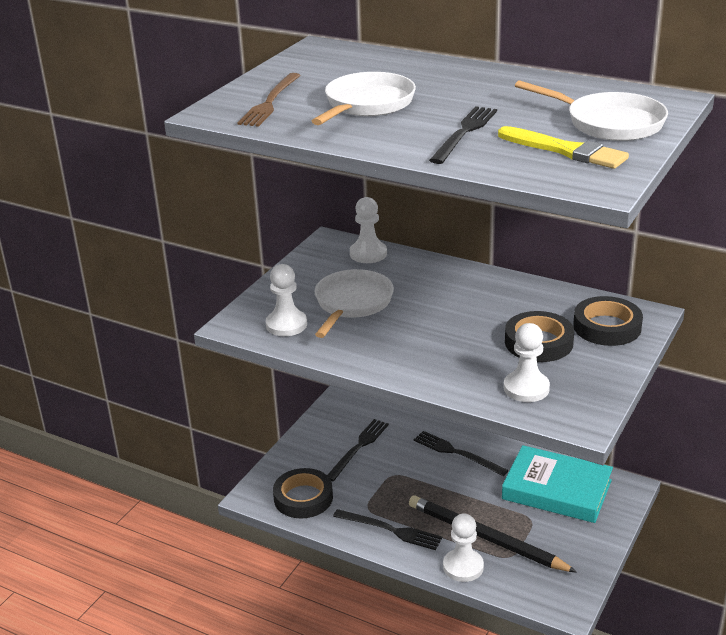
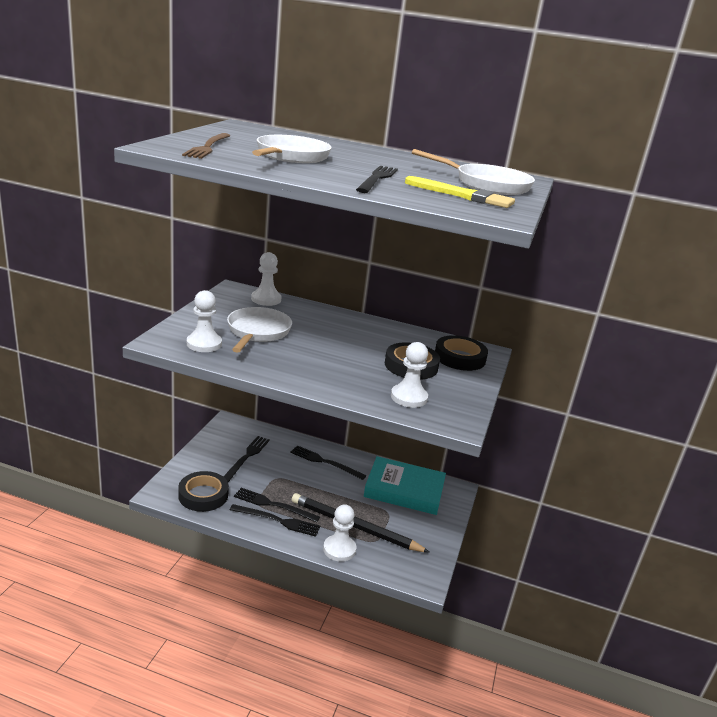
camera: 15 degrees left, 5 degrees down
(387, 510) = (273, 505): none -> black fork

